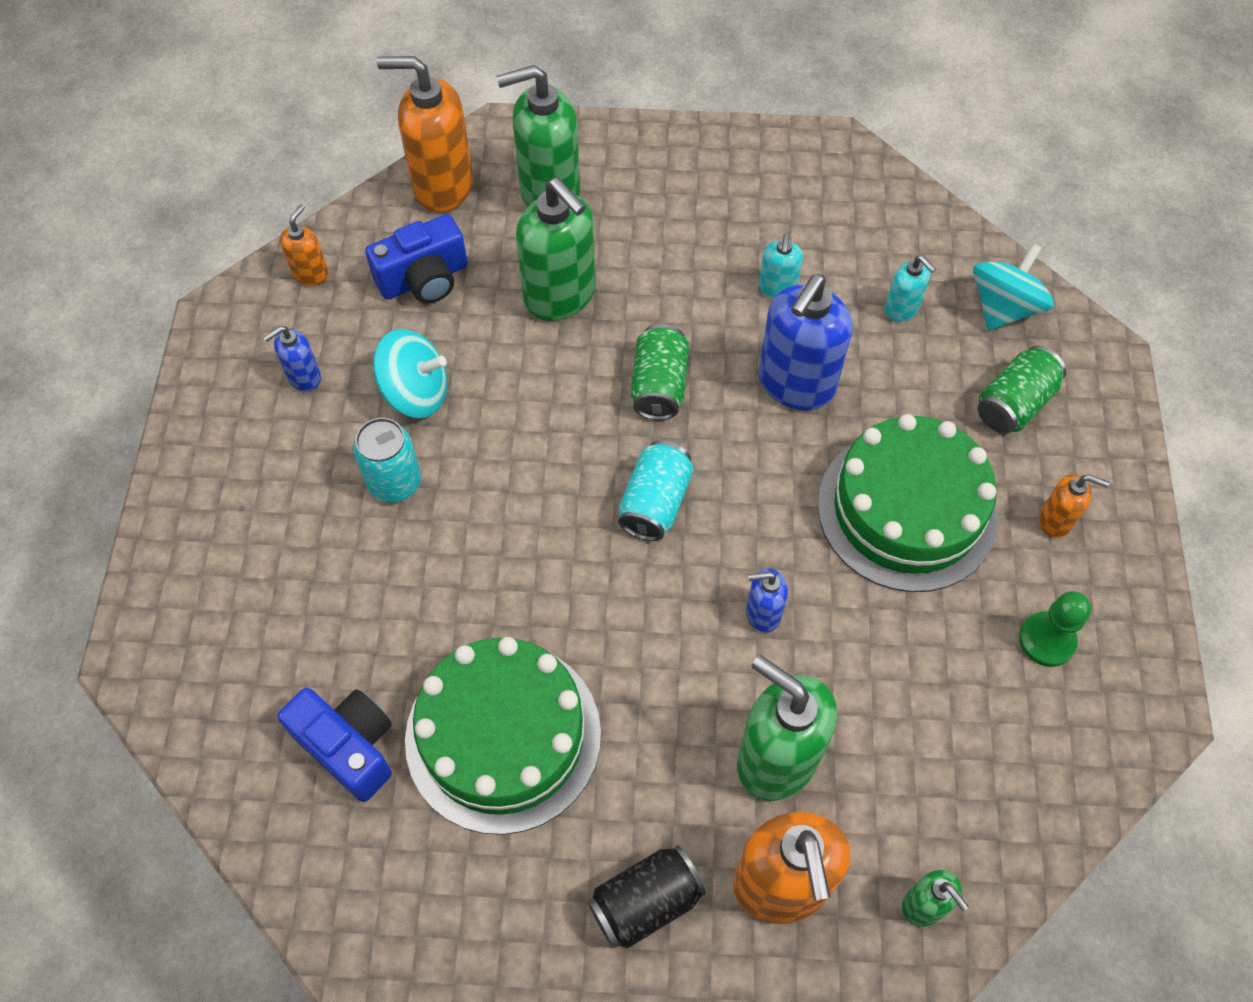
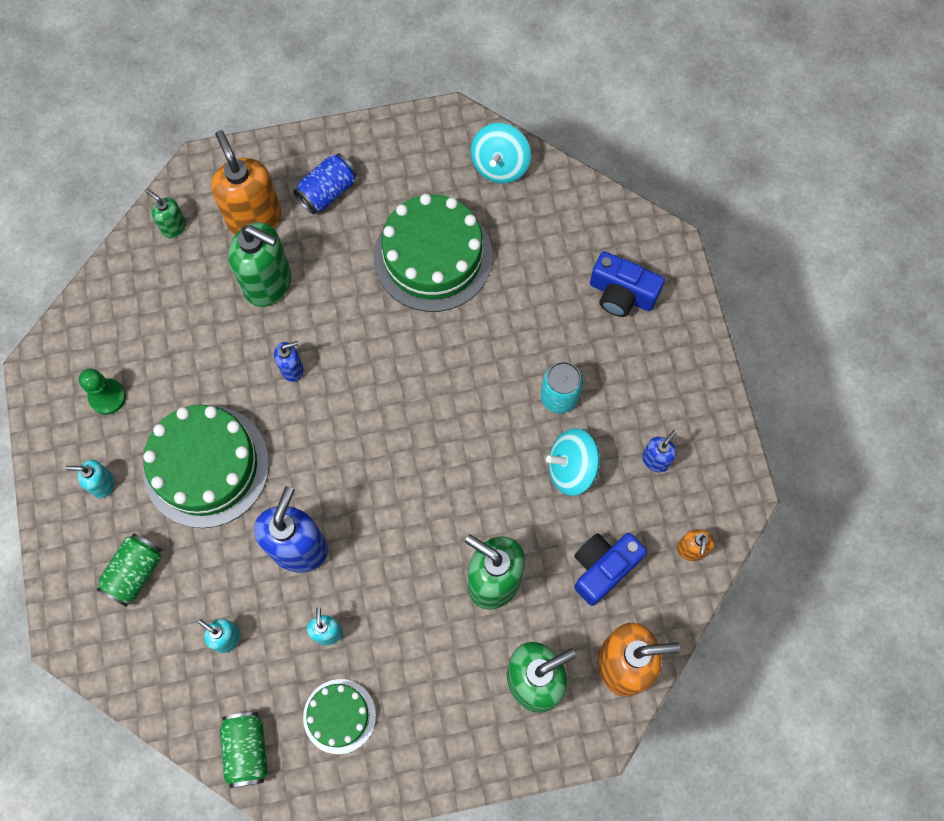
camera: 165 degrees right, 10 degrees up
(348, 746) = (521, 229): blue camera -> blue camera (621, 294)
(645, 902) = (327, 192): black can -> blue can
(655, 502) = (379, 427): turquoise can -> none
(659, 385) = (398, 520): green can -> green can (247, 750)
(780, 209) = (339, 716): none -> green cake
(1003, 307) = (146, 661): turquoise spinning top -> turquoise spinning top (500, 165)
(1055, 520) = (102, 484): orange soap dispenser -> turquoise soap dispenser

